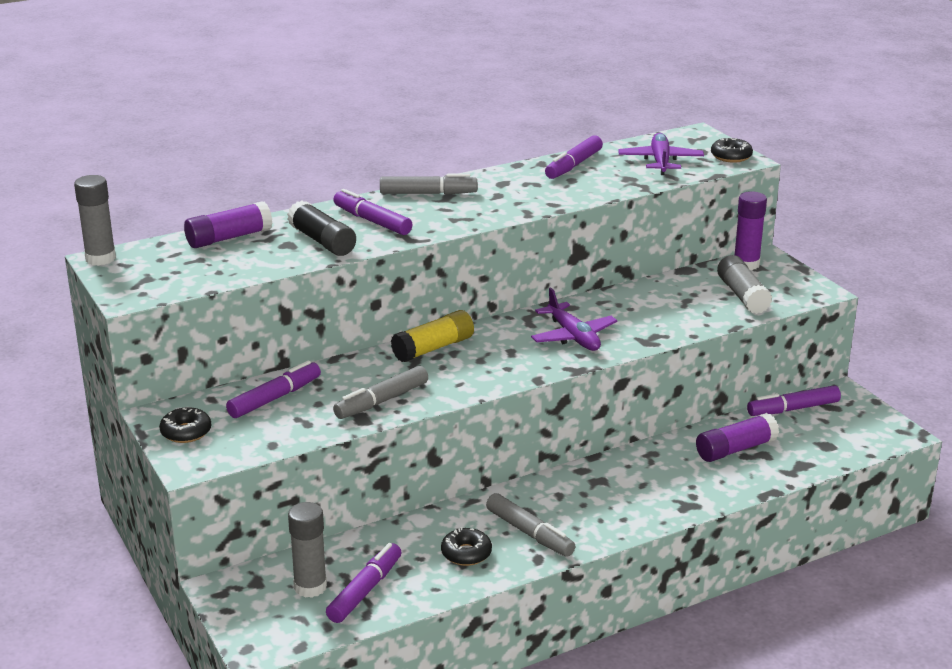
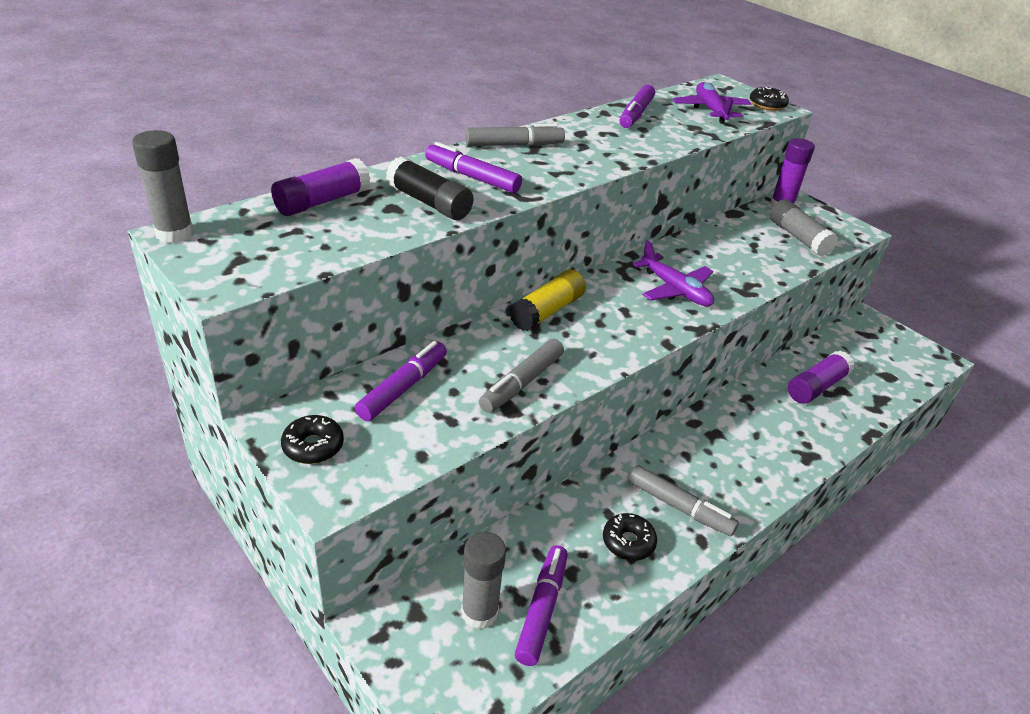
camera: 15 degrees left, 10 degrees up
(793, 409) = (840, 339): purple marker -> none

